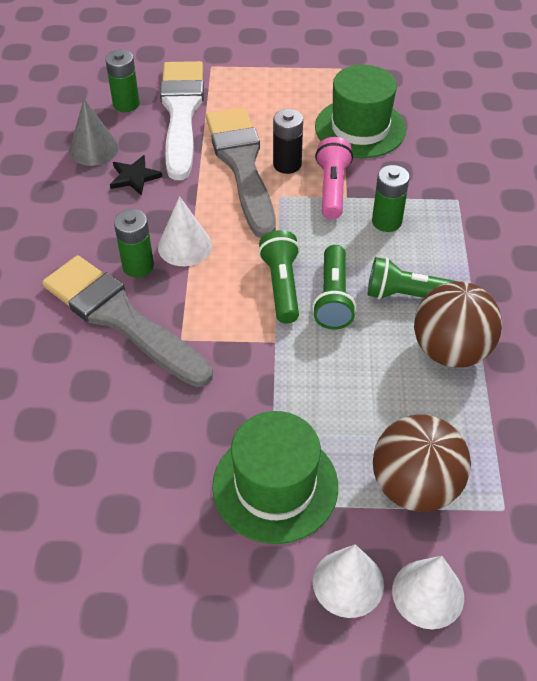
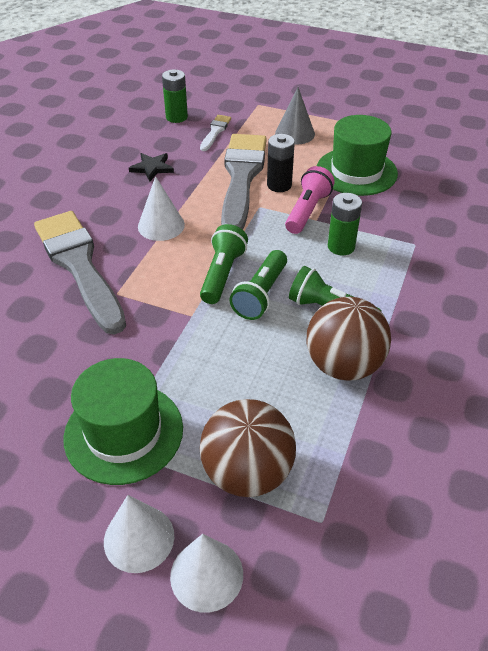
camera: 20 degrees right, 5 degrees down
(93, 149) = (133, 142): grey cone -> grey cone (295, 133)
(138, 266) = (116, 231): green battery -> none
(181, 113) = (215, 132): white brush -> white brush, size x0.44

